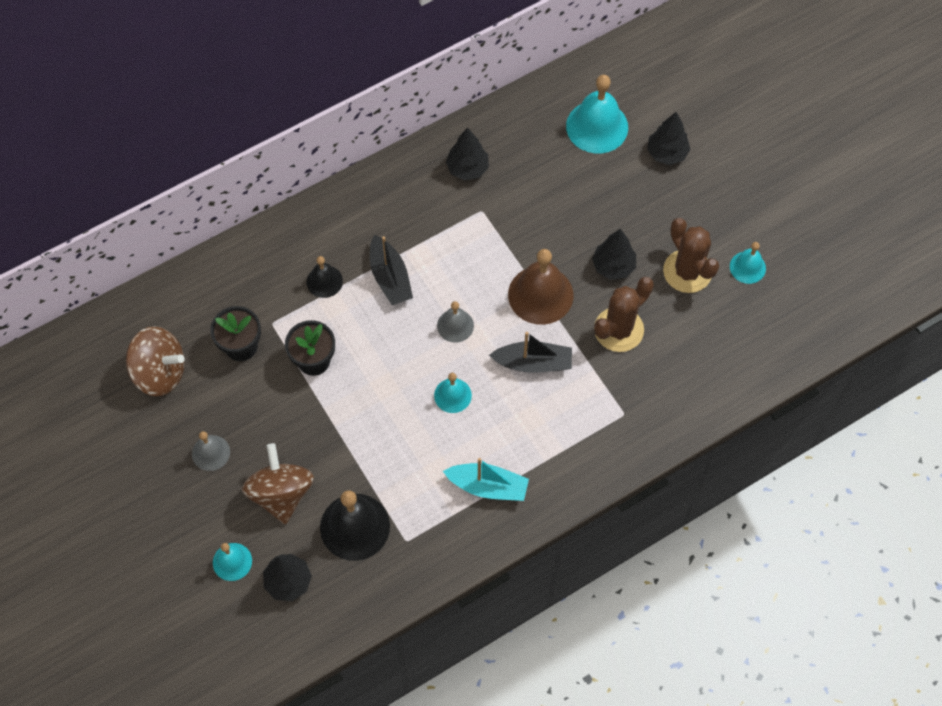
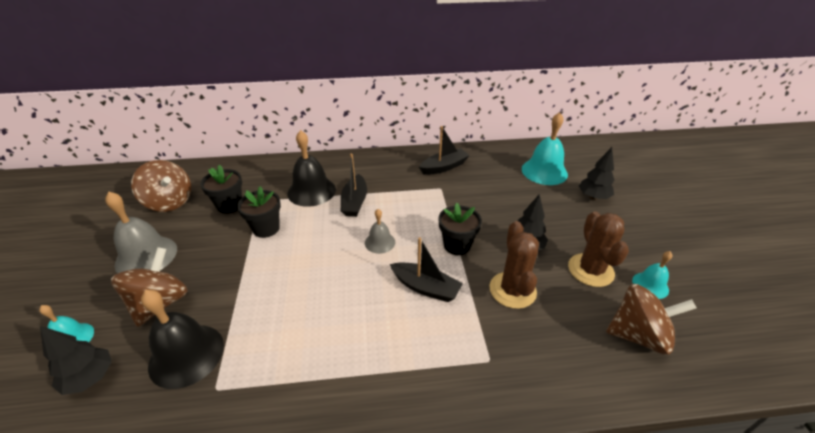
camera: 25 degrees right, 25 degrees down
(211, 452) = (146, 256): grey bell -> grey bell, size x1.79
(324, 281) = (311, 191): black bell -> black bell, size x1.79
(452, 395) = (345, 286): turquoise bell -> none
(467, 168) = (444, 167): black tree -> black boat
(488, 486) = (323, 372): turquoise boat -> none
(540, 295) = (457, 245): brown bell -> black flower pot
(618, 329) = (512, 290): brown cactus -> brown cactus turned 75 degrees counterclockwise
(744, 332) = (638, 335): none -> brown spinning top

